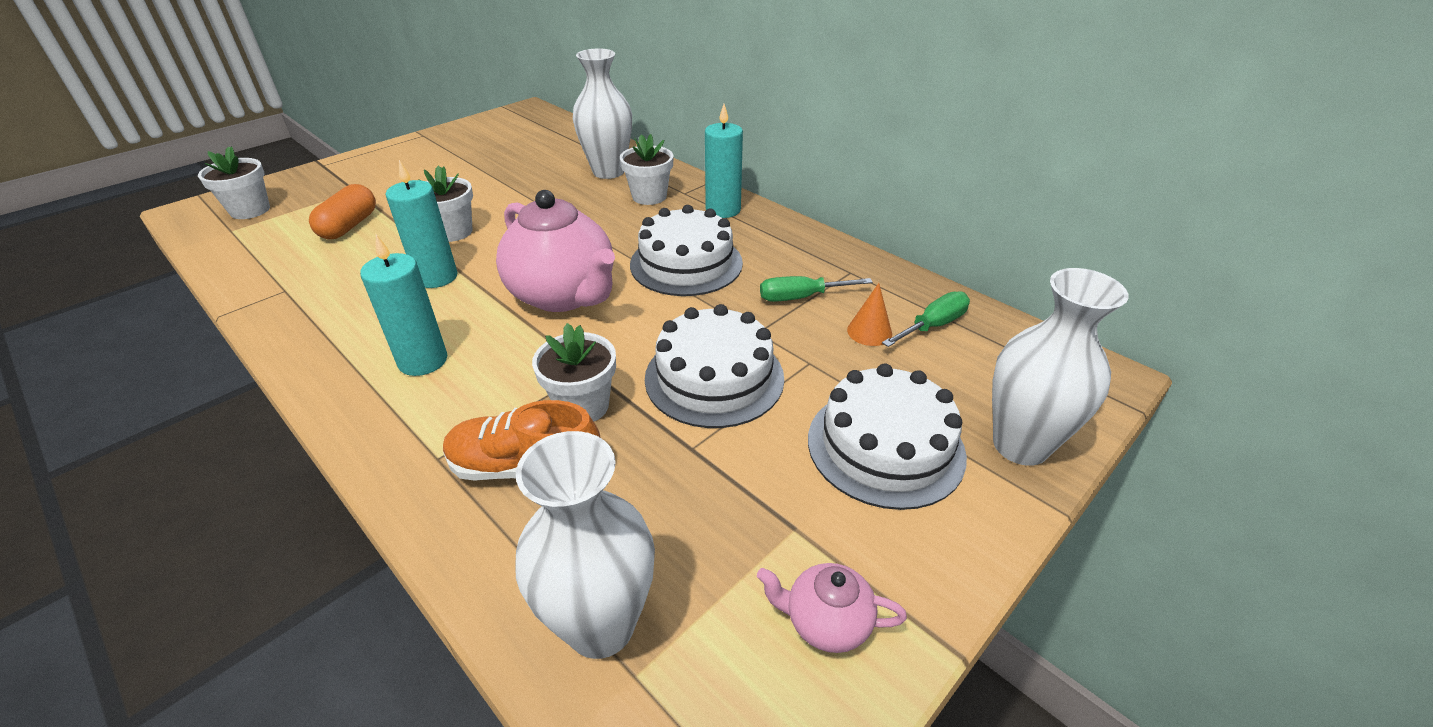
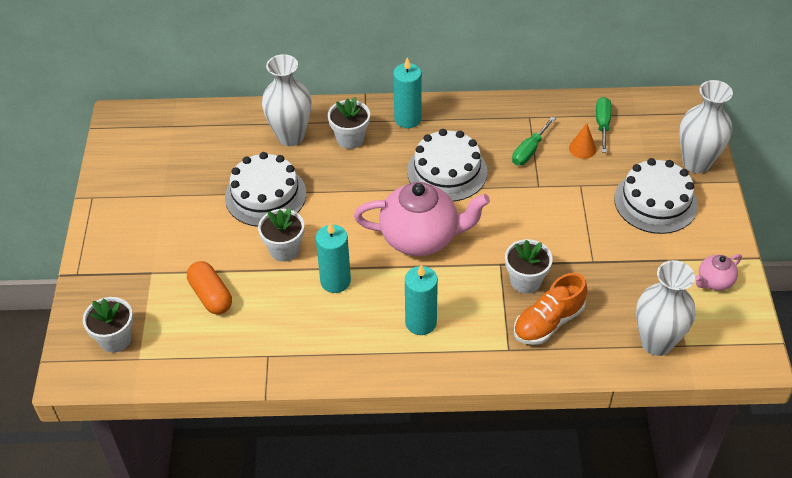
camera: 45 degrees left, 10 degrees up
(714, 378) = (555, 224): white cake -> white cake (265, 195)

